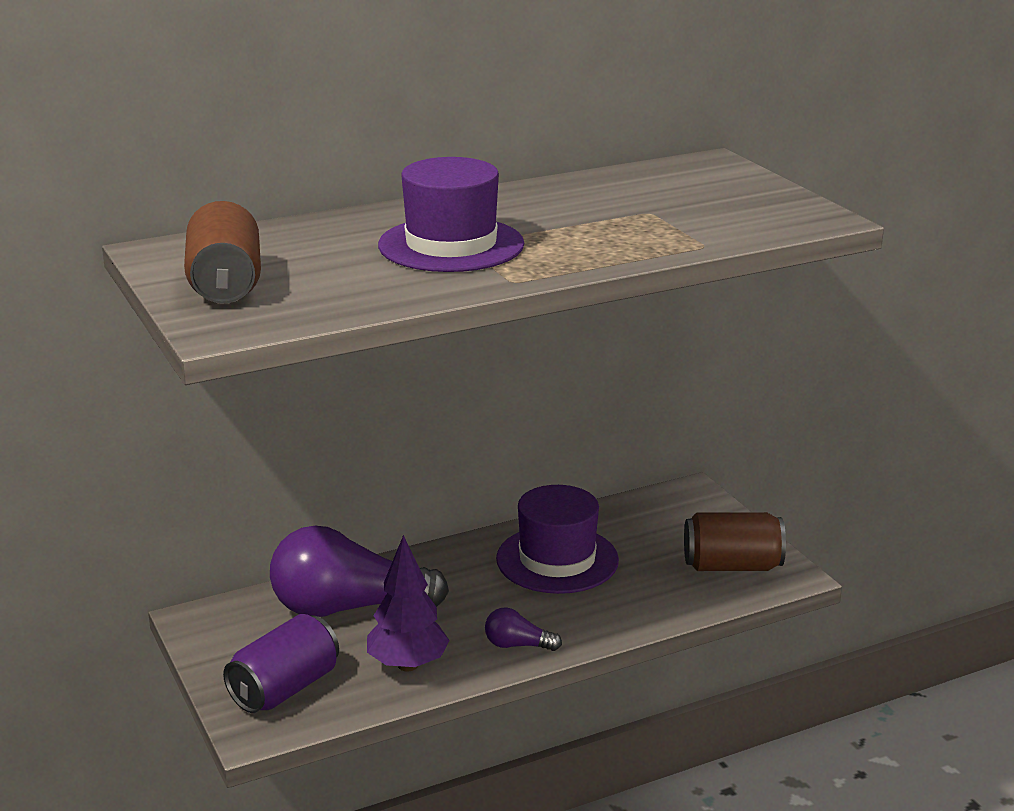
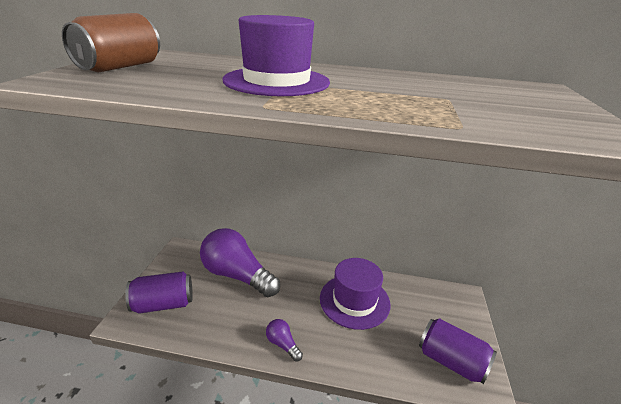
camera: 35 degrees right, 5 degrees up
(407, 665) = (223, 323): purple tree -> none
(732, 566) = (451, 361): brown can -> purple can

